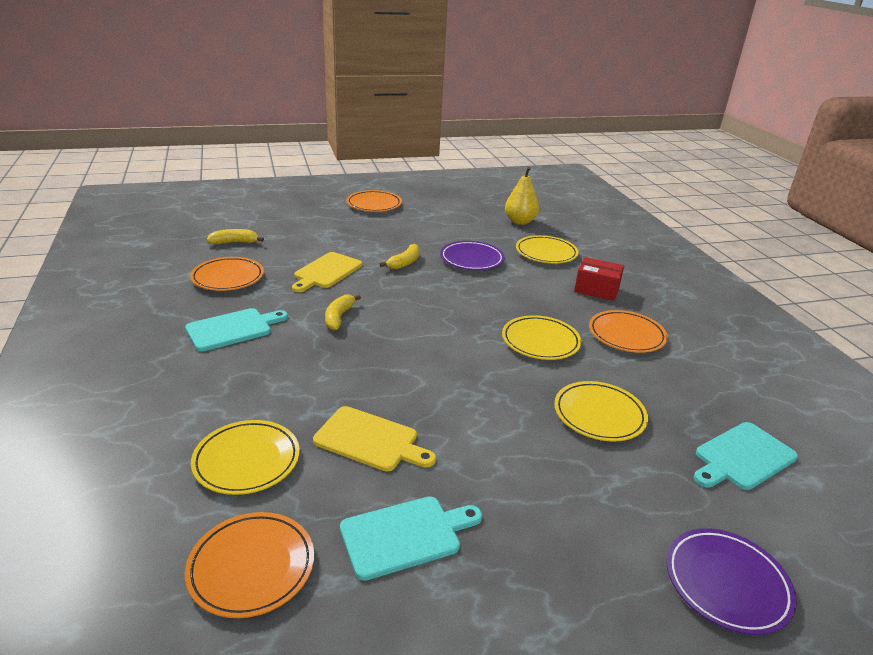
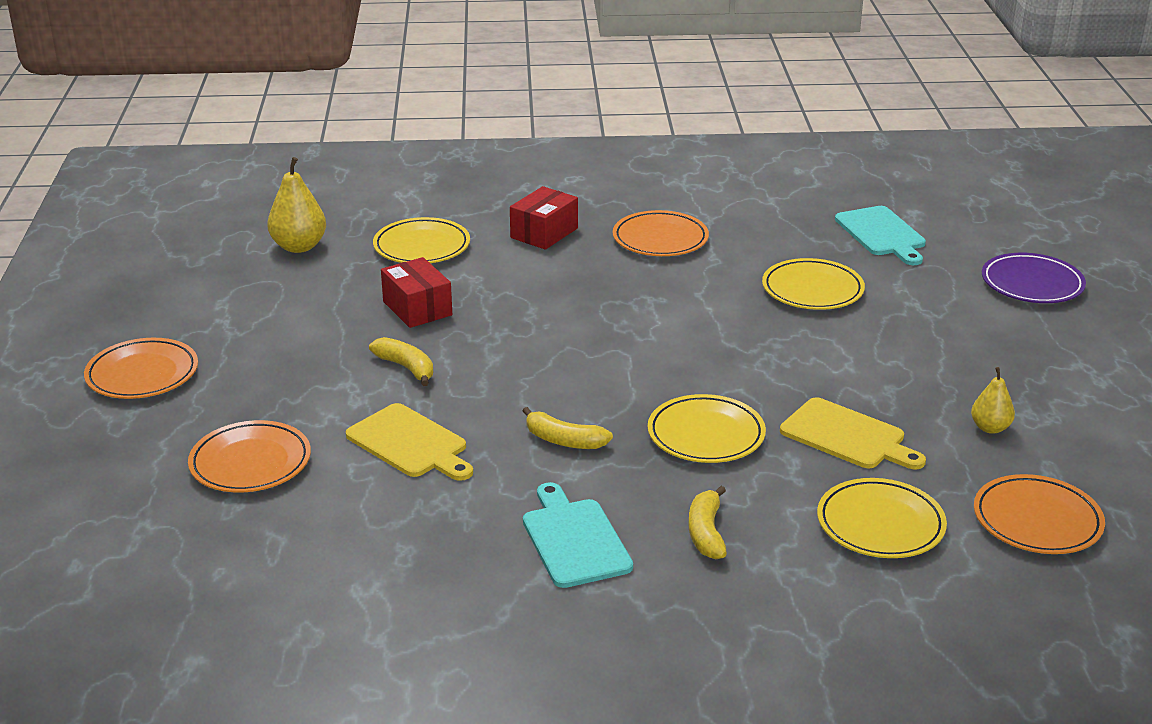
camera: 75 degrees left, 0 degrees up
(228, 277) = (394, 548): orange plate -> orange plate (250, 463)
(235, 242) = (244, 542): yellow banana -> yellow banana (706, 532)
(370, 440) = (847, 436): yellow cutting board -> yellow cutting board turned 90 degrees clockwise
(405, 535) = (990, 428): turquoise cutting board -> yellow pear
(471, 259) = (417, 308): purple plate -> red box
(540, 341) = (662, 296): yellow plate -> yellow plate (706, 435)

